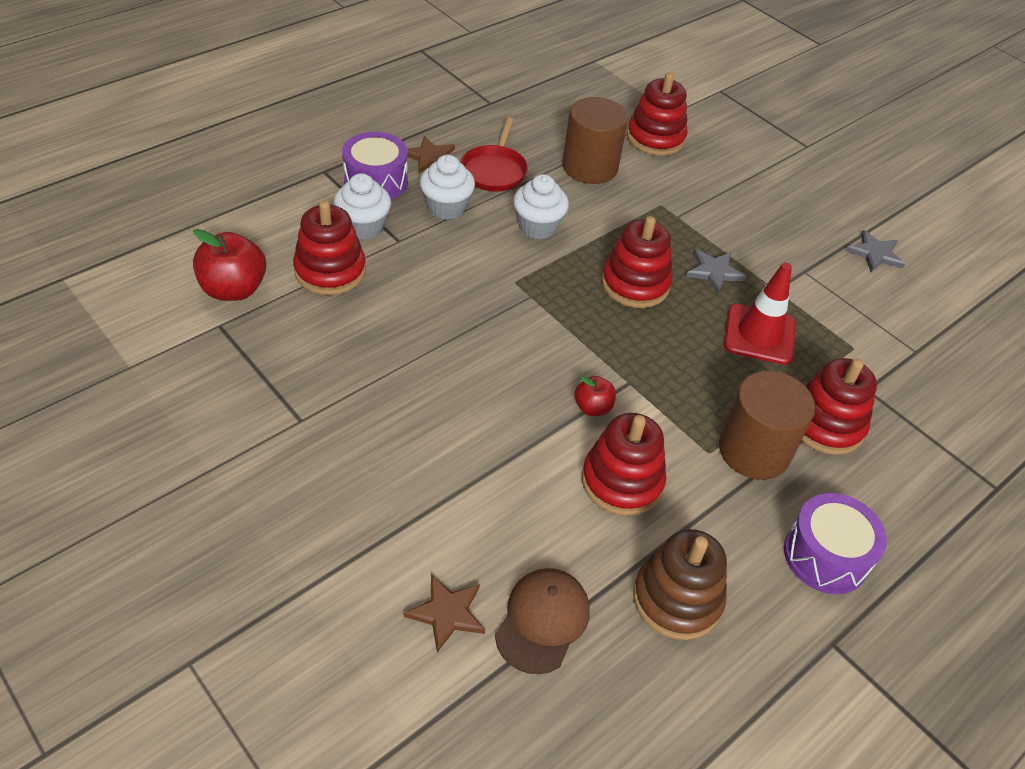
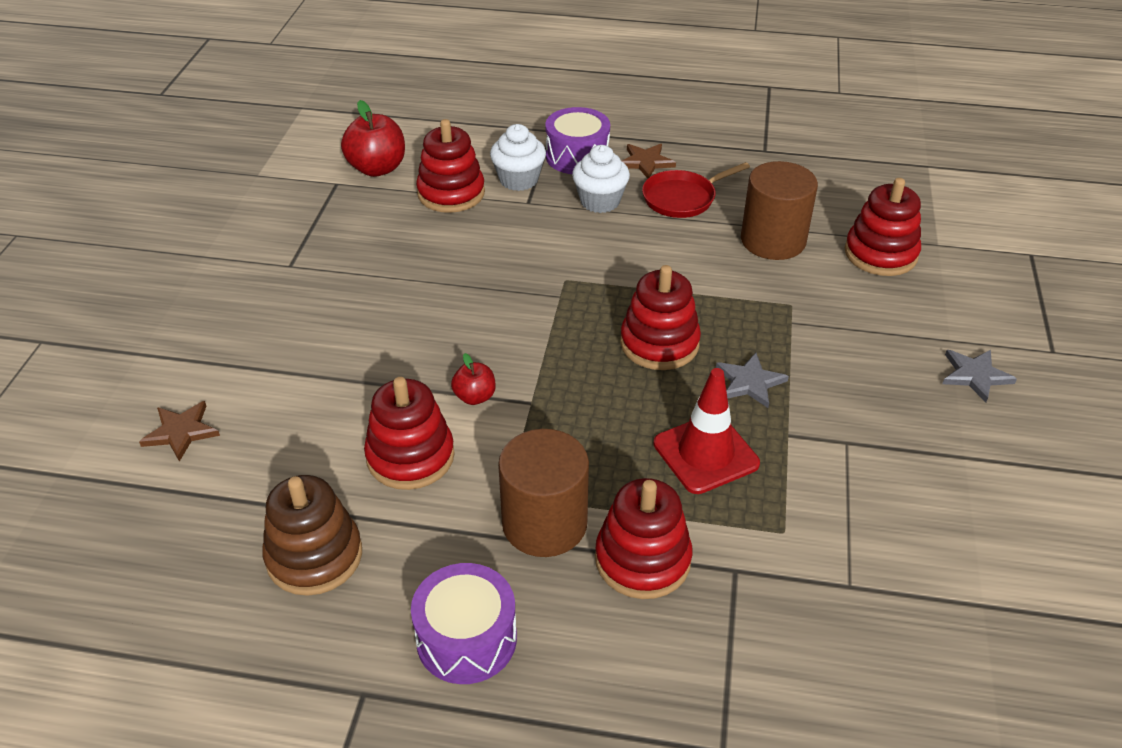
camera: 55 degrees right, 5 degrees down
(538, 226) = (649, 255): white cupcake -> none
(542, 621) = (218, 486): brown cap -> none
(875, 253) = (960, 482): grey star -> grey star (975, 375)

